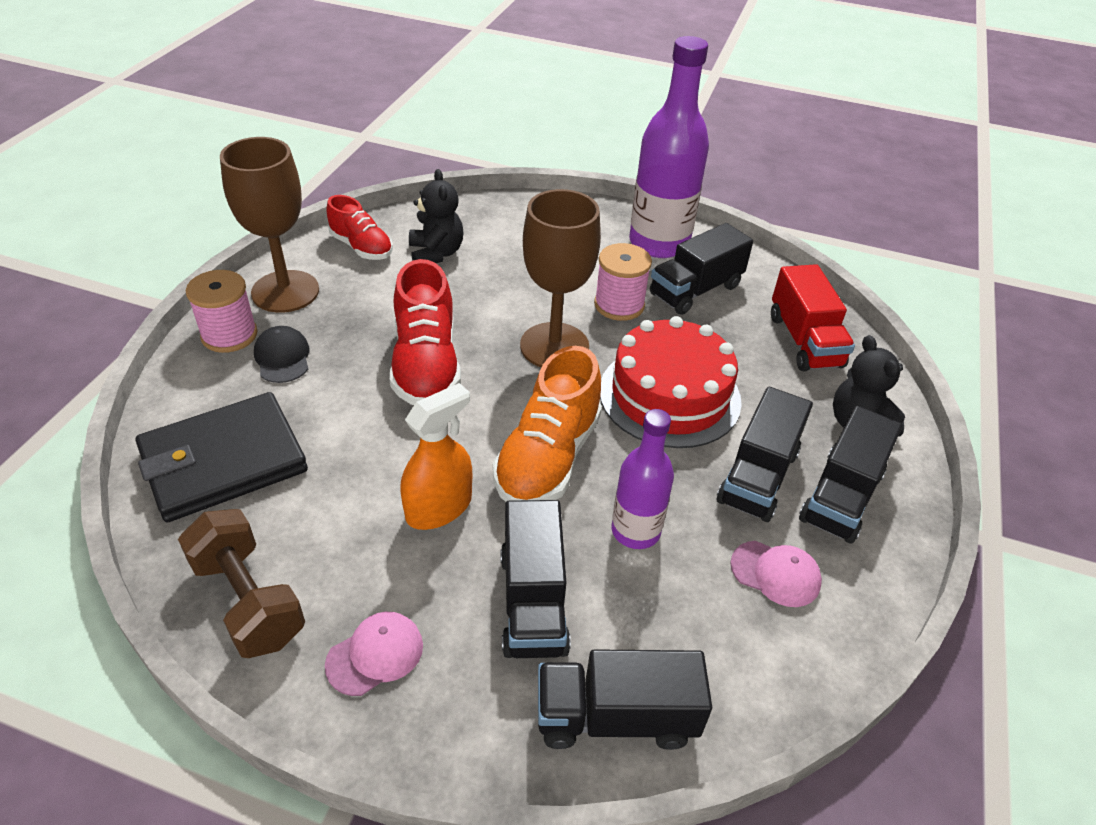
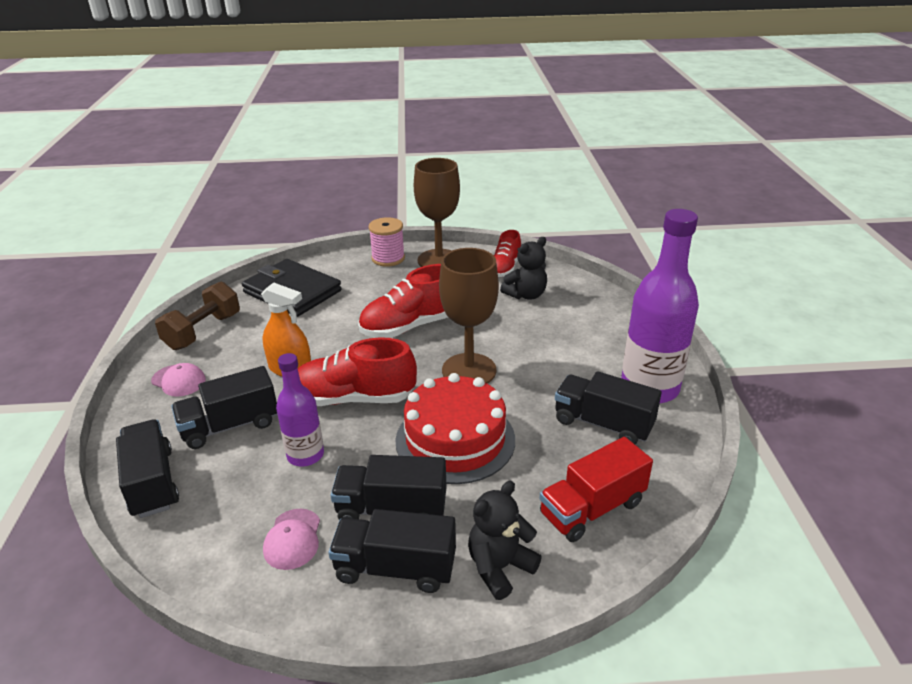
camera: 70 degrees right, 10 degrees down
(282, 357) = (381, 279): black cap -> none
(548, 458) = (354, 398): orange shoe -> red shoe
(619, 305) = (543, 388): pink spool -> none

